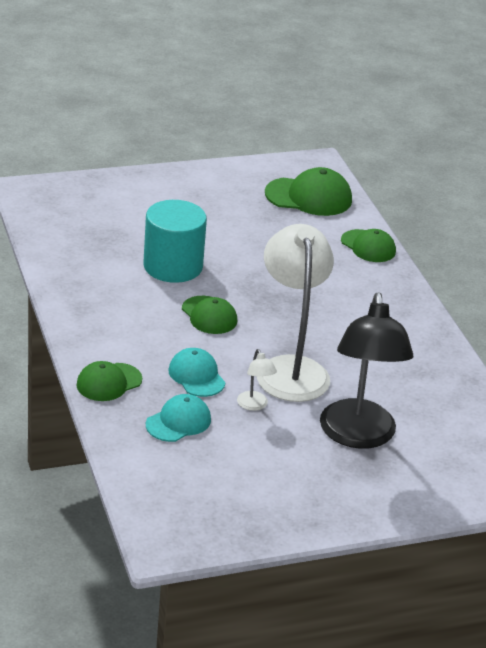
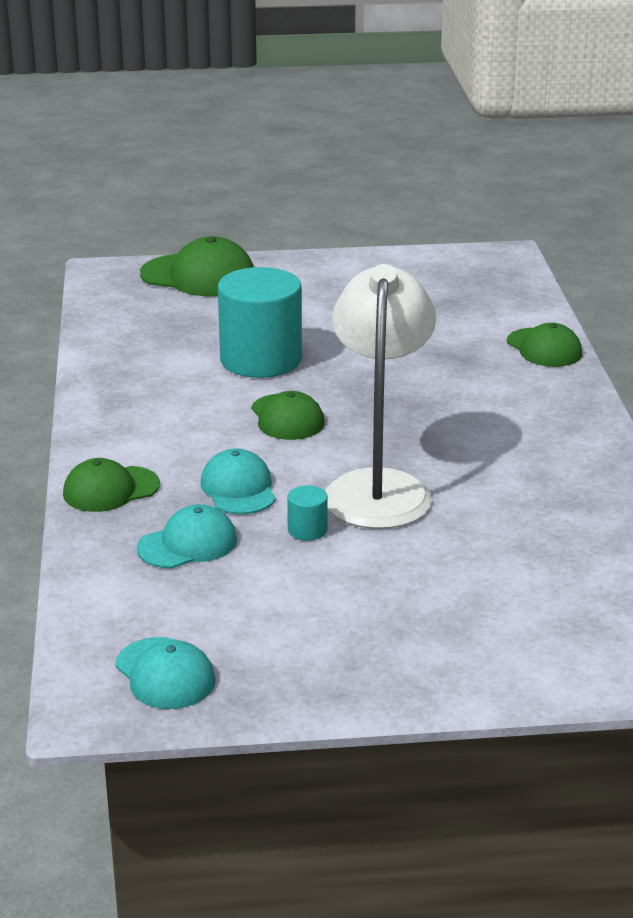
camera: 15 degrees right, 5 degrees down
(200, 519) = (165, 674): none -> turquoise cap
(254, 405) = (307, 530): white lamp -> turquoise cylinder
(309, 197) = (479, 291): green cap -> green cap (198, 276)
(358, 436) = (449, 579): black lamp -> none

